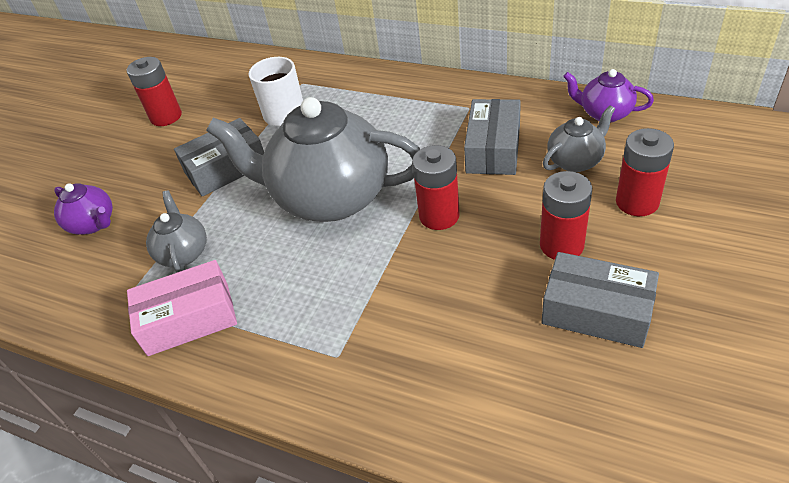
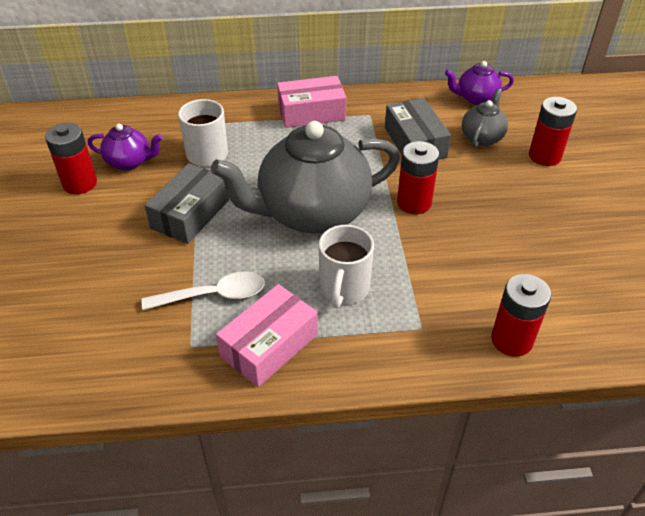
camera: 35 degrees left, 0 degrees up
(93, 224) = (91, 299): purple teapot -> purple teapot (130, 162)
(183, 253) = (213, 295): grey teapot -> white spoon
(297, 286) = (344, 289): none -> white mug
(411, 93) = (311, 113): none -> pink box
(561, 245) = (518, 199): red battery -> red battery (511, 340)
(596, 311) = (574, 236): grey box -> none

